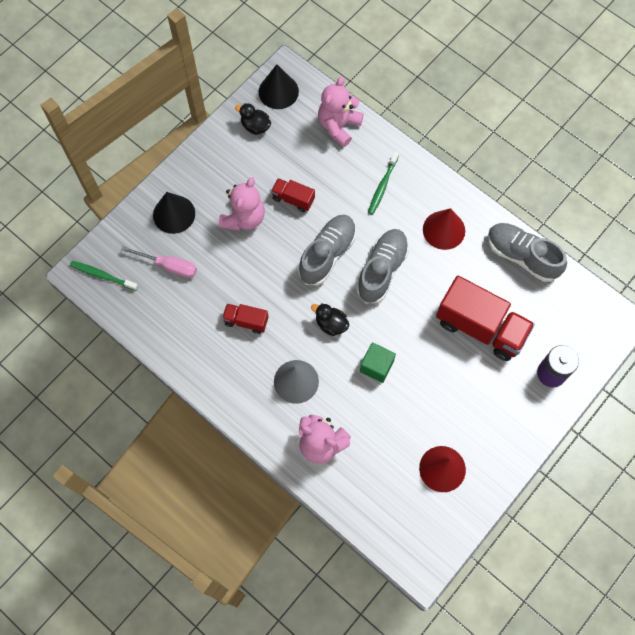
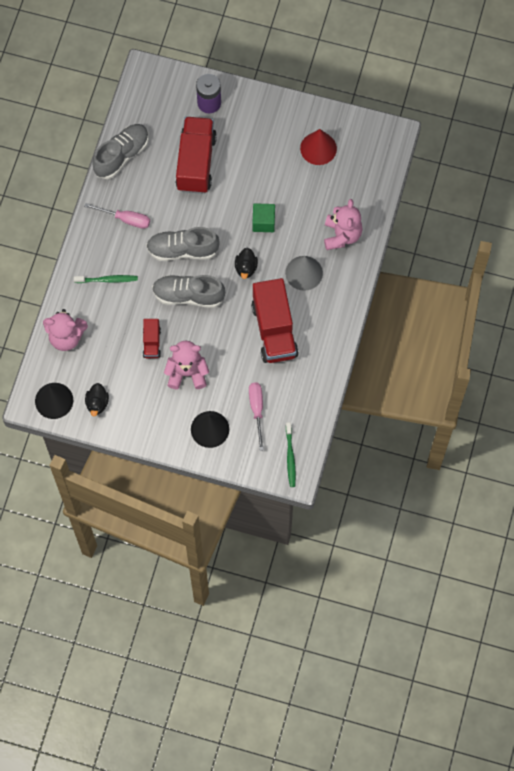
camera: 115 degrees left, 0 degrees up
(246, 321) = (274, 330): red truck -> red truck, size x2.05
(444, 230) = (125, 219): red cone -> pink screwdriver
(522, 256) = (122, 155): grey shoe -> grey shoe turned 150 degrees counterclockwise

